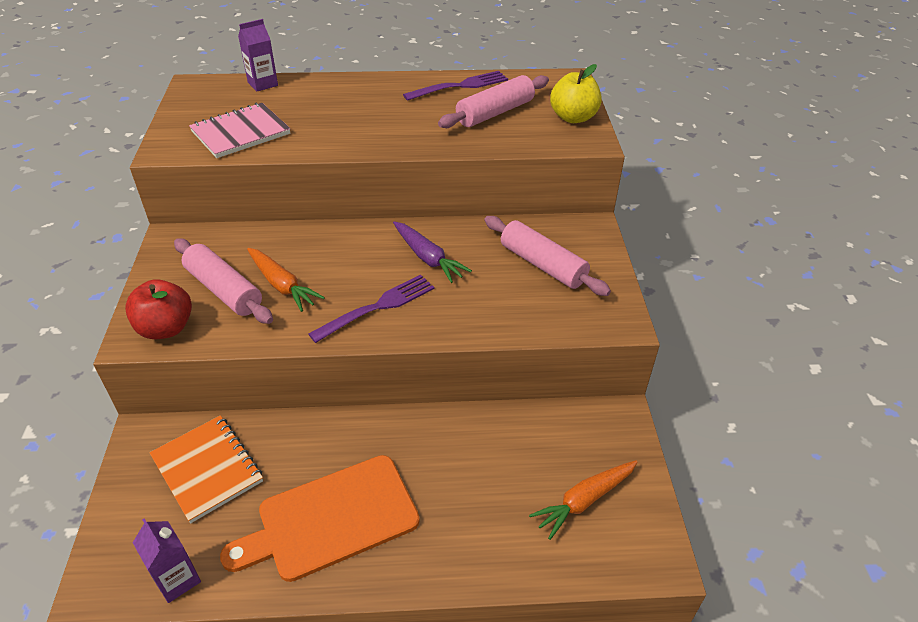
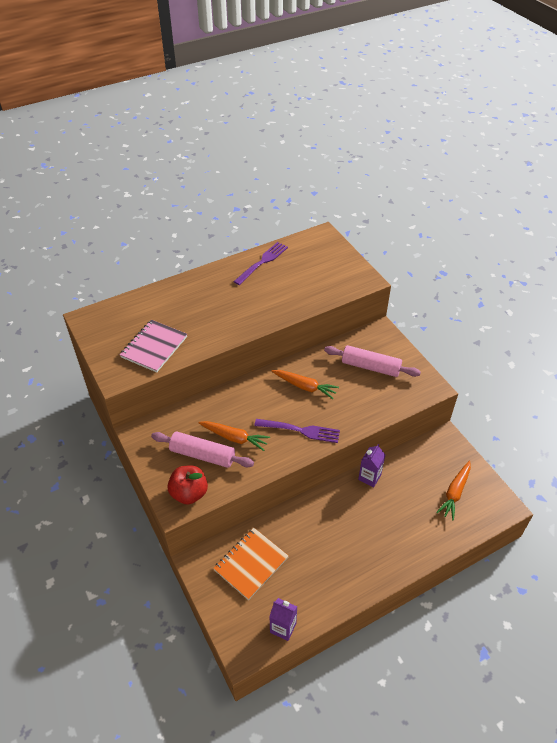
camera: 25 degrees left, 5 degrees up
(207, 469) = (251, 564): orange notebook -> orange notebook turned 75 degrees counterclockwise
(263, 84) = (133, 302): purple carton -> purple carton (369, 477)
(331, 519) = (338, 560): orange cutting board -> none
(377, 307) = (300, 430): purple fork -> purple fork turned 75 degrees clockwise
(428, 258) = (305, 386): purple carrot -> orange carrot
(495, 113) = (298, 277): pink rolling pin -> none
(573, 118) = (345, 265): yellow apple -> none

